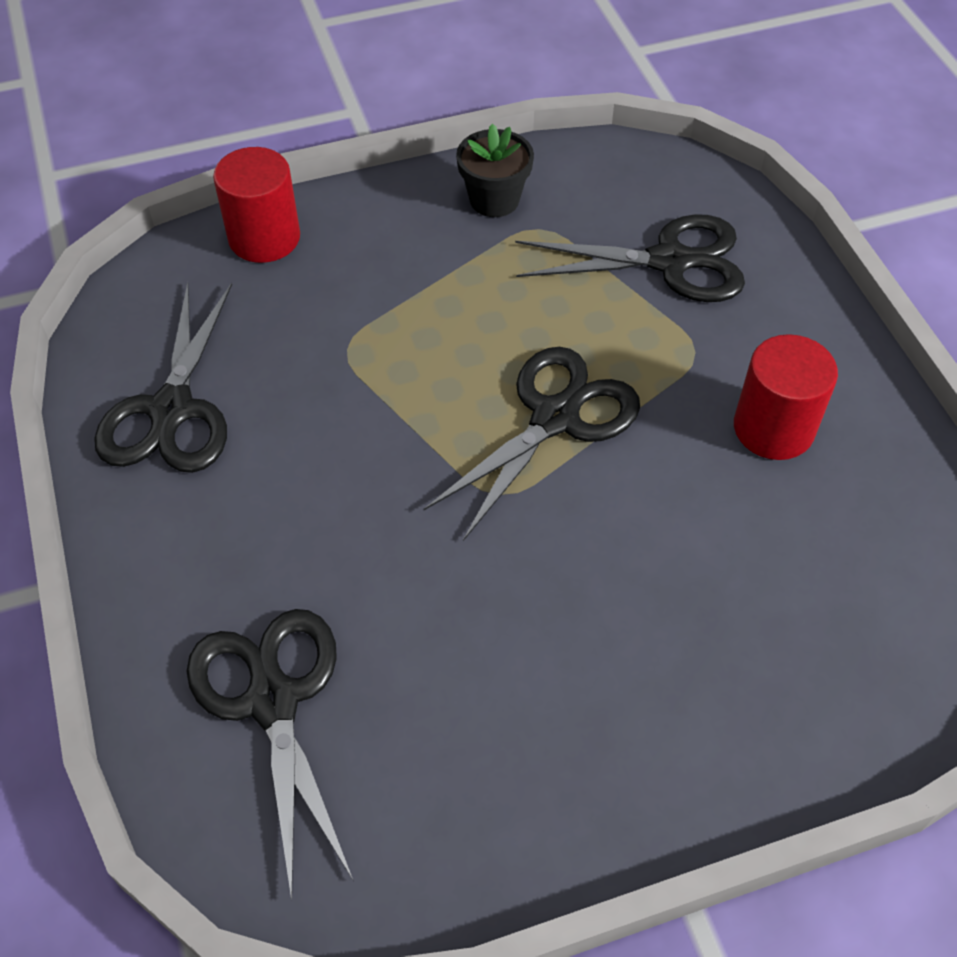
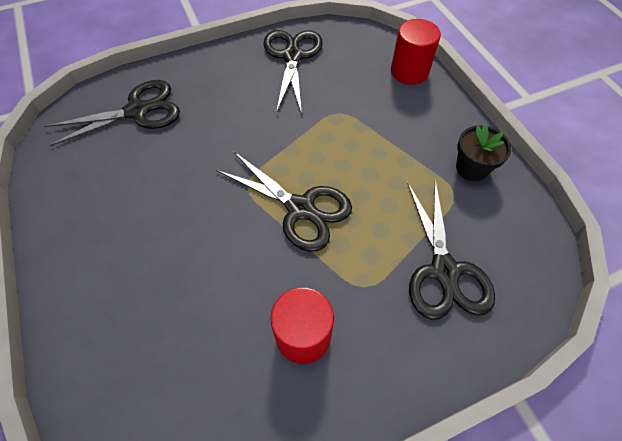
camera: 85 degrees right, 5 degrees up
(172, 409) = (292, 56): black scissors -> black scissors turned 90 degrees clockwise

